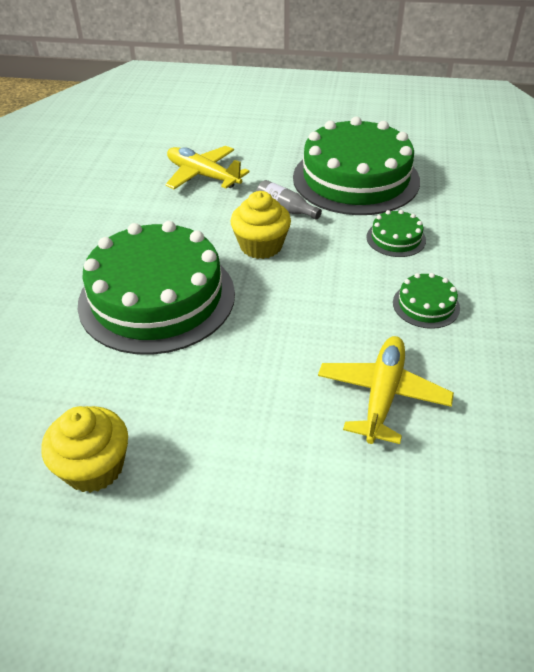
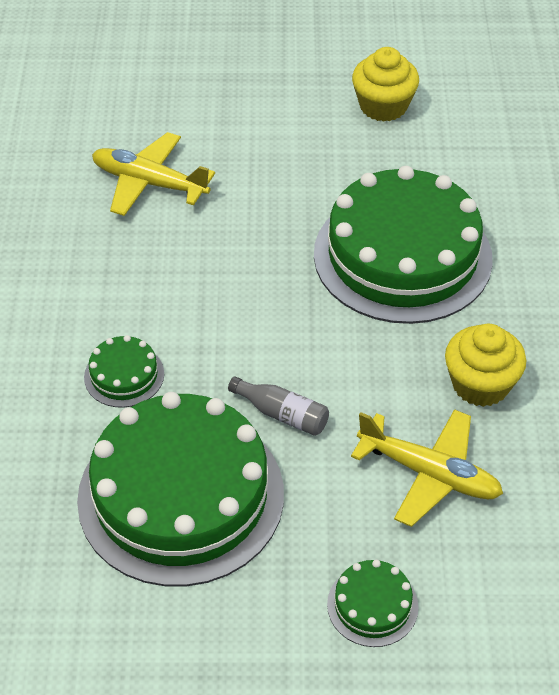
camera: 170 degrees right, 5 degrees up
(261, 246) = (302, 342): yellow cupcake -> yellow cupcake (480, 384)
(382, 395) = (149, 183): yellow plane -> yellow plane turned 105 degrees clockwise
(426, 305) = (96, 280): green cake -> green cake (372, 605)

